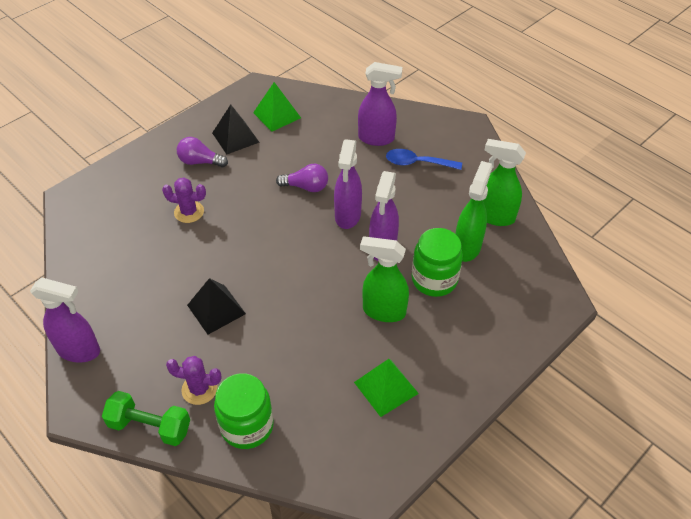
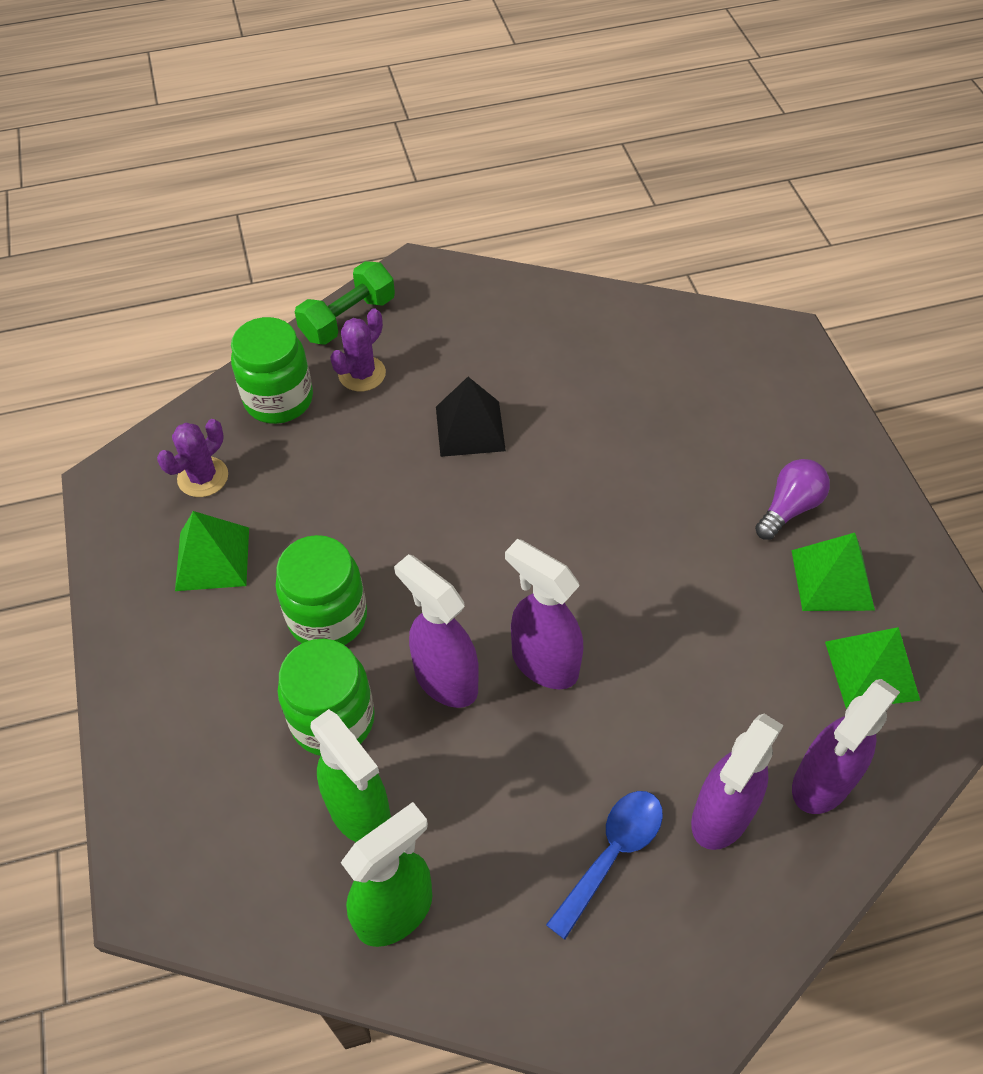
camera: 120 degrees right, 5 degrees up
(79, 351) = (498, 287): purple spray bottle -> purple spray bottle (821, 783)
(189, 212) = (676, 457): purple cactus -> purple cactus (203, 477)
(235, 137) = (832, 579): black pyramid -> green pyramid
(306, 187) = (647, 633): purple light bulb -> none
(383, 311) = (328, 617): green spray bottle -> green jar

